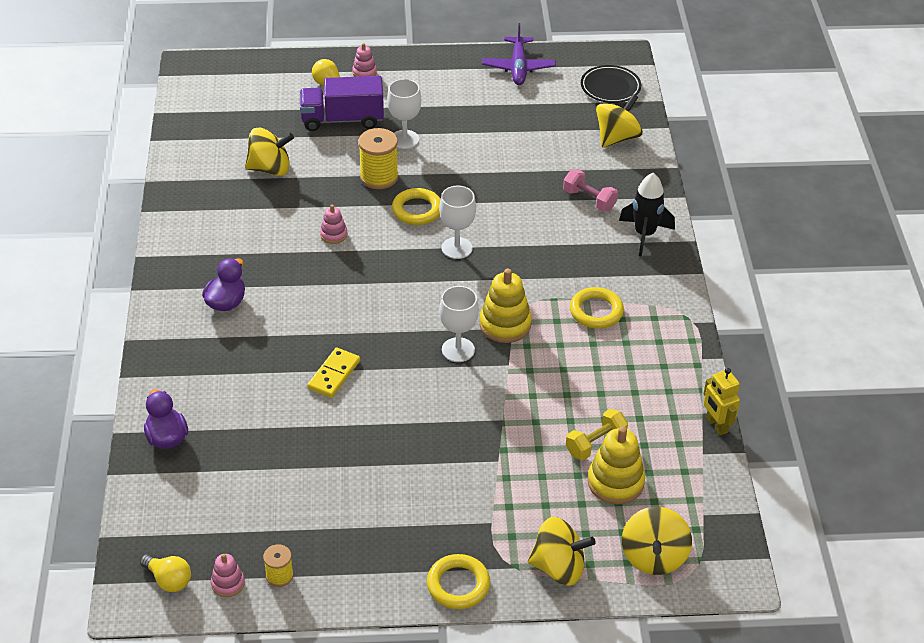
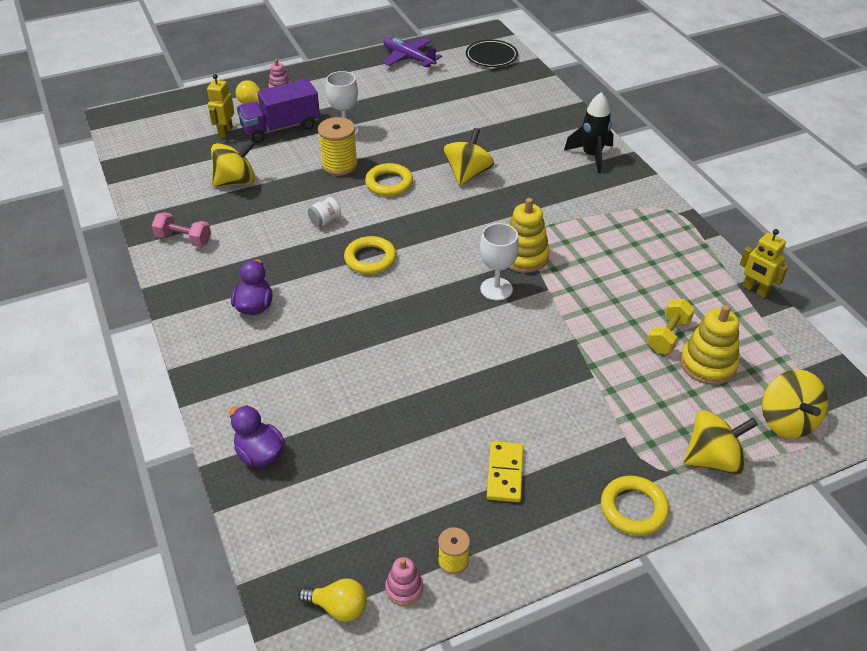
camera: 20 degrees left, 0 degrees up
(286, 110) = (225, 132): none -> yellow robot
(333, 234) = (325, 221): pink stacking toy -> white jar
(334, 375) = (395, 343): yellow domino -> yellow domino (505, 473)
(457, 248) = (442, 205): white goblet -> none
(518, 67) = (408, 58): purple plane -> purple plane turned 150 degrees clockwise
(589, 200) = (529, 141): pink dumbbell -> pink dumbbell (184, 239)
(596, 311) = (593, 225): yellow ring -> yellow ring (370, 259)
(617, 138) = (521, 90): yellow spinning top -> yellow spinning top (467, 174)

